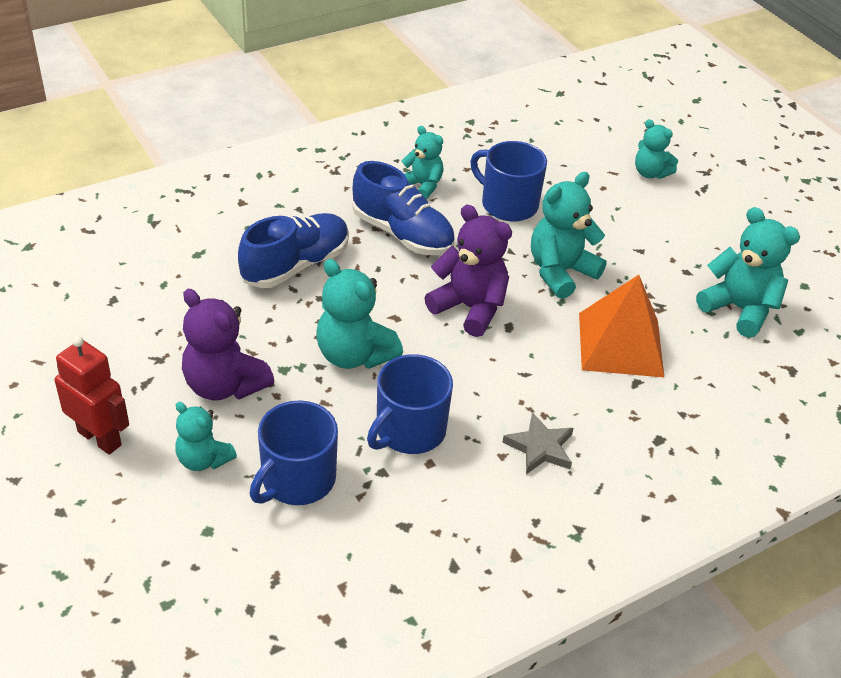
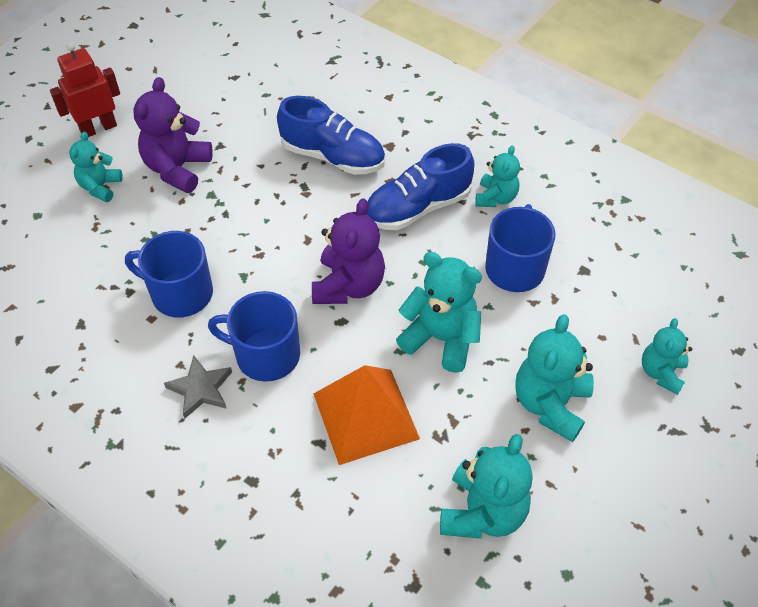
camera: 70 degrees right, 10 degrees up
(100, 438) = (98, 128): red robot -> red robot turned 135 degrees counterclockwise
(297, 480) = (101, 244): blue mug -> blue mug (265, 355)
(354, 355) = (248, 229): turquoise teddy bear -> turquoise teddy bear (550, 404)
(402, 234) = (418, 207): blue shoe -> blue shoe turned 45 degrees clockwise

